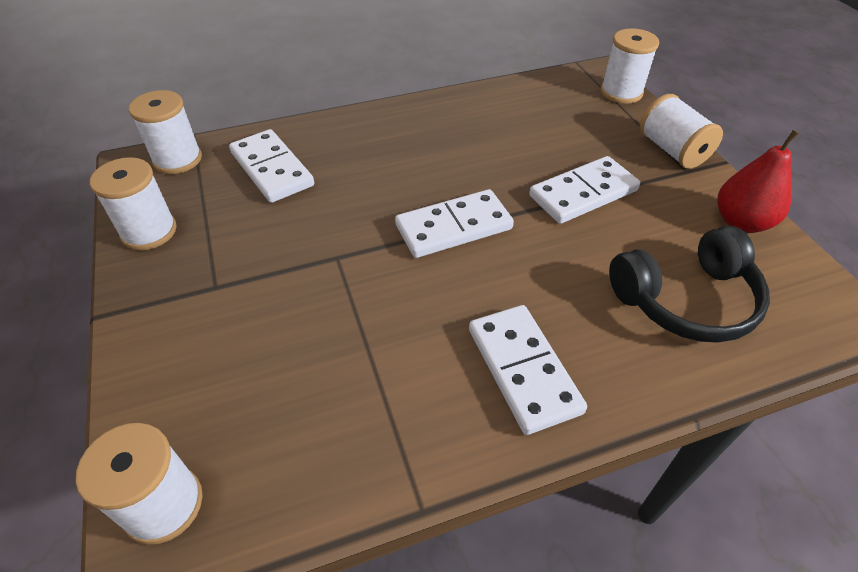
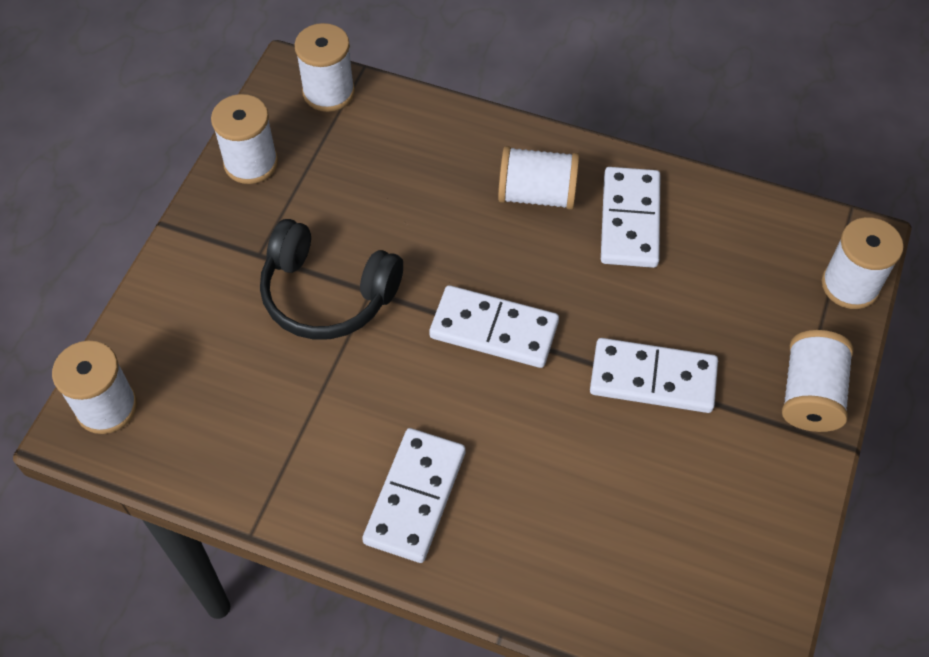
camera: 40 degrees right, 10 degrees up
(271, 169) = (397, 156): white domino -> white domino (629, 220)
(395, 141) = (537, 194): none -> white spool
(685, 299) = (616, 545): black headphones -> black headphones (327, 294)
(741, 222) = (772, 519): red pear -> none

